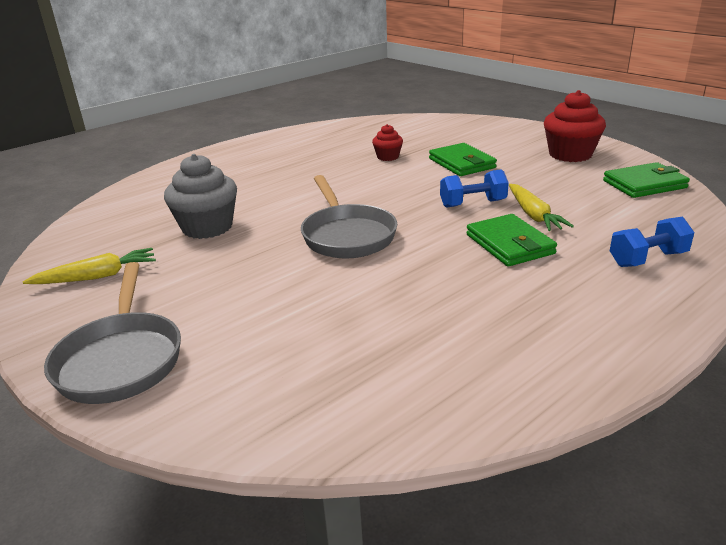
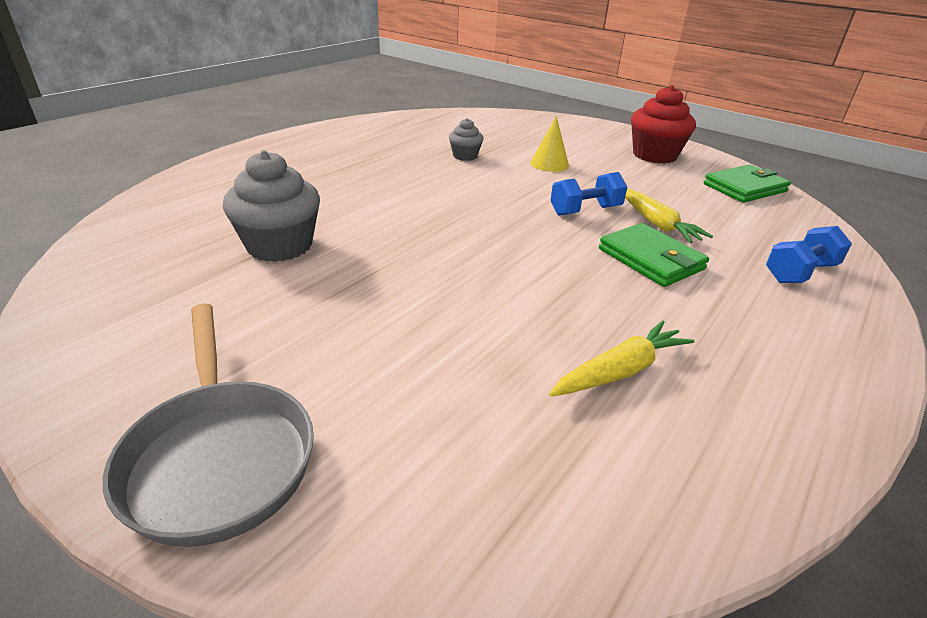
camera: 15 degrees left, 5 degrees up
(97, 276) = (144, 323): yellow carrot -> yellow carrot (620, 371)
(347, 235) = (461, 252): grey pan -> none
(388, 157) = (465, 156): red cupcake -> grey cupcake
(462, 163) = (549, 164): green wallet -> yellow cone

